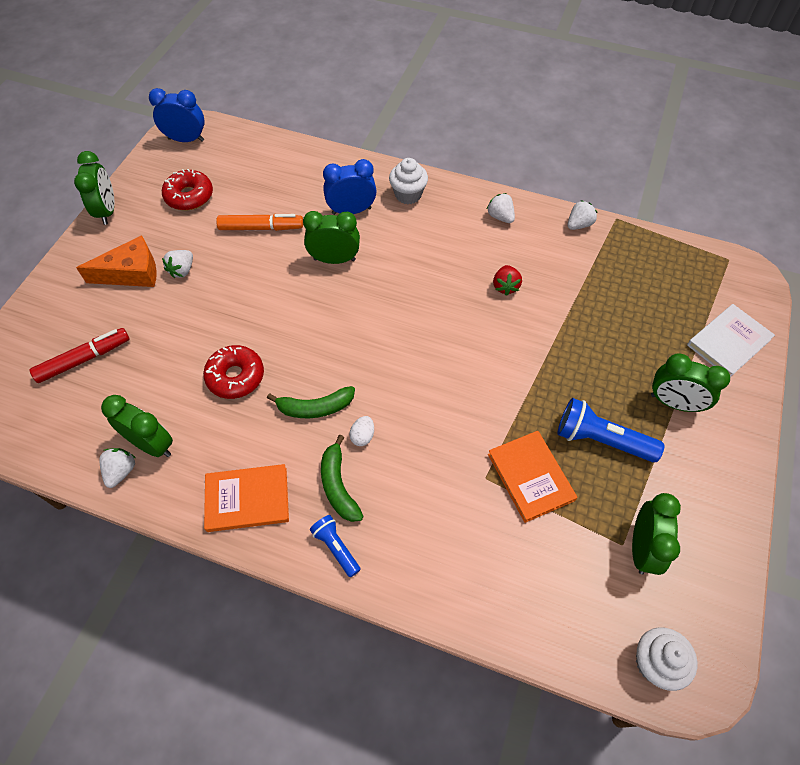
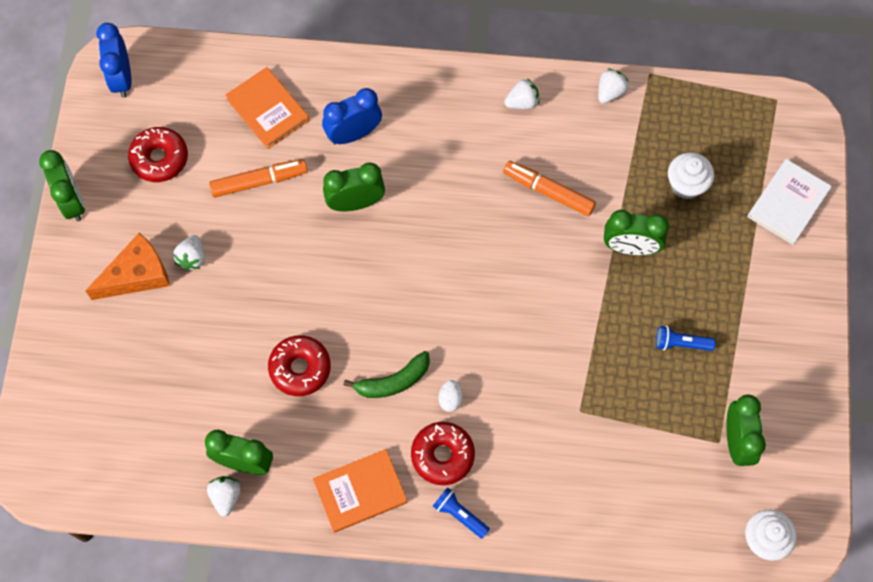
camera: 15 degrees left, 10 degrees up
(83, 359) = (132, 390): red marker -> none
(186, 139) = (122, 78): blue clock -> blue clock turned 90 degrees counterclockwise
(338, 486) = (442, 455): green banana -> red donut
(408, 195) = (411, 96): white cupcake -> white cupcake (686, 185)
(500, 217) = (522, 102): white strawberry -> white strawberry turned 120 degrees clockwise
(505, 286) = (549, 192): red strawberry -> orange marker
(530, 477) = (622, 399): orange book -> orange book (268, 109)
(600, 439) = (680, 343): blue flashlight -> blue flashlight, size x0.58
(674, 403) = (744, 286): green clock -> green clock (630, 247)

